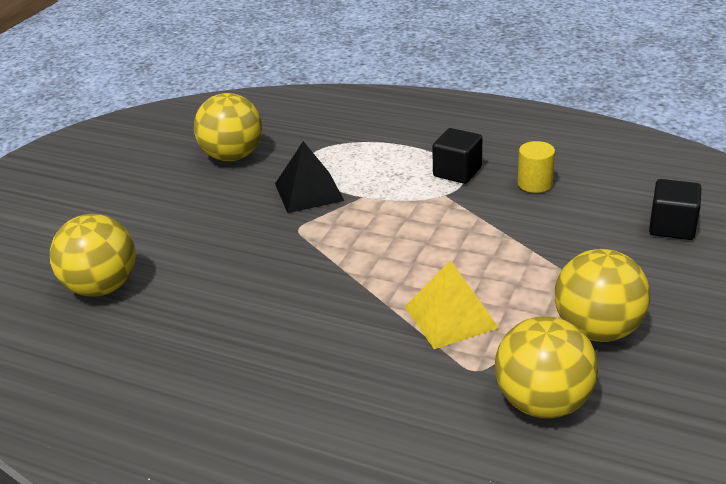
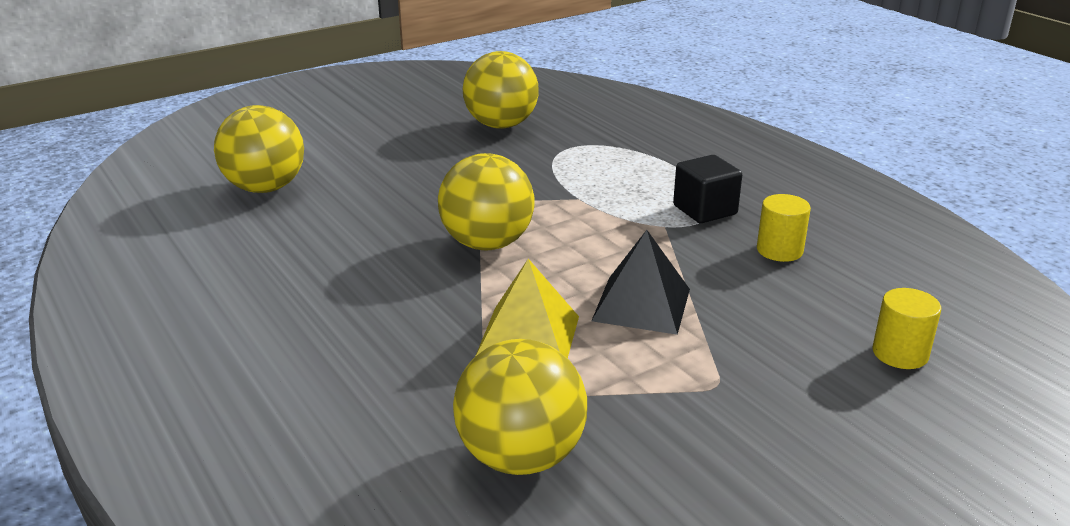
camera: 30 degrees right, 5 degrees down
(309, 192) = (532, 177): black pyramid -> black pyramid (641, 304)
(597, 330) = (671, 416): yellow ball -> yellow ball (487, 243)
(672, 227) = (900, 353): black cube -> yellow cylinder

